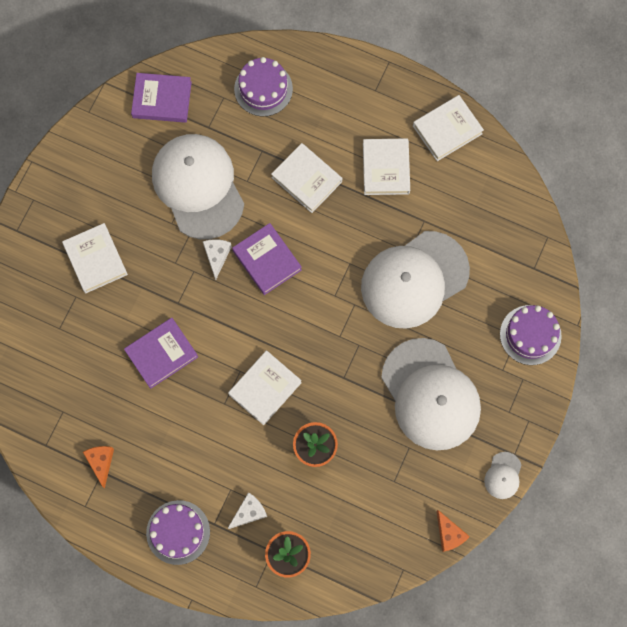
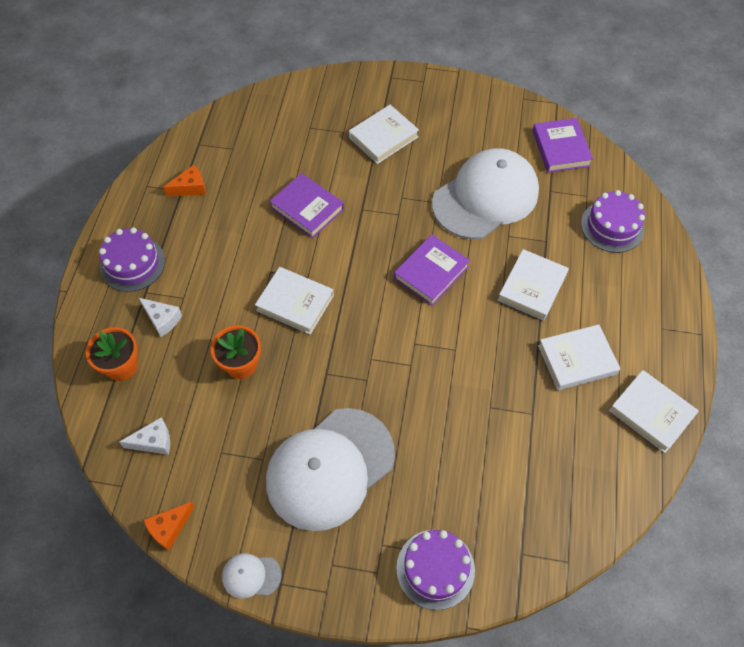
camera: 75 degrees right, 15 degrees down
(217, 256) = (420, 229): white cheese -> white cheese (153, 441)
(414, 280) = (459, 419): white cap -> none

